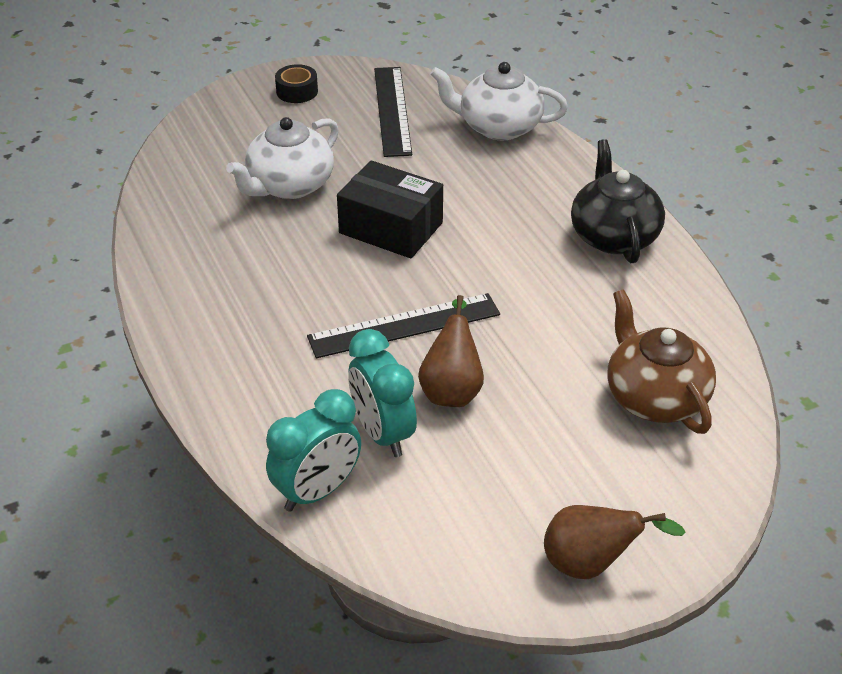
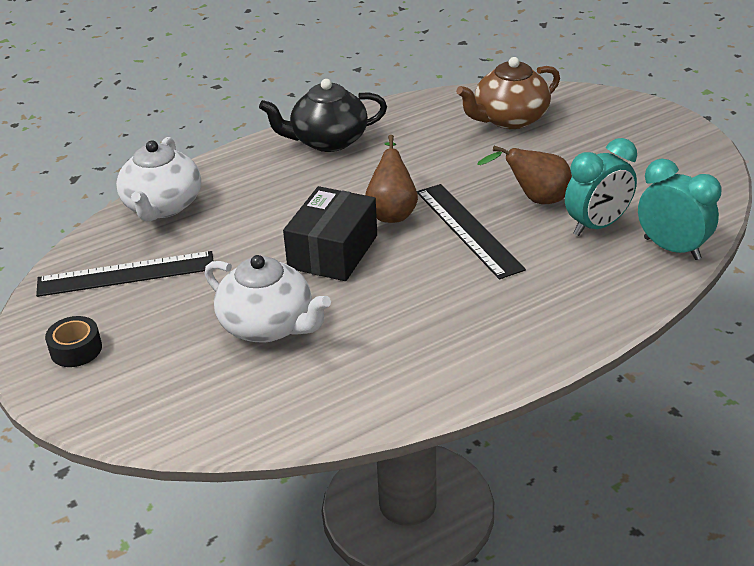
camera: 95 degrees left, 5 degrees down
(591, 564) = (671, 135): brown pear -> brown pear (392, 212)

